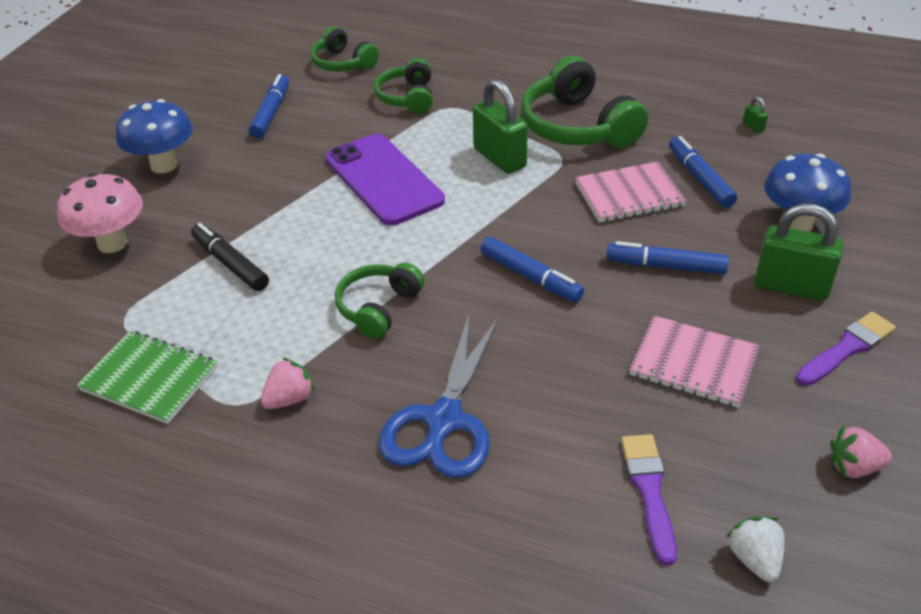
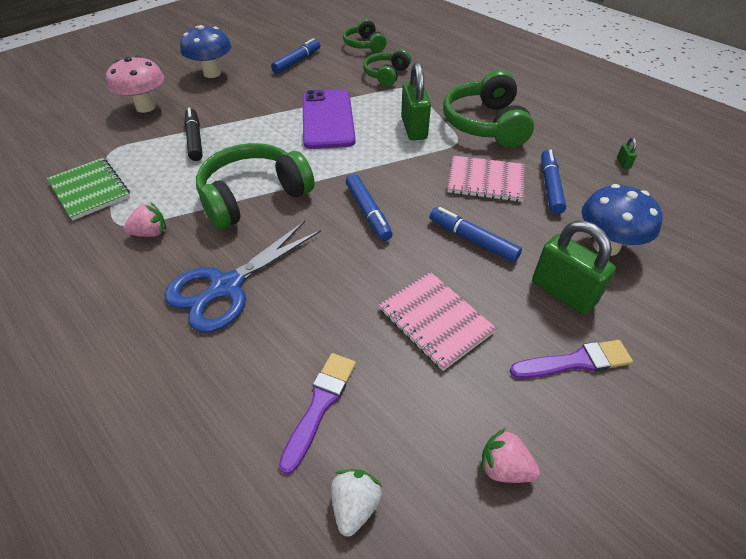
camera: 25 degrees right, 5 degrees up
(378, 307) = (253, 196): green headphones -> green headphones, size x1.68

